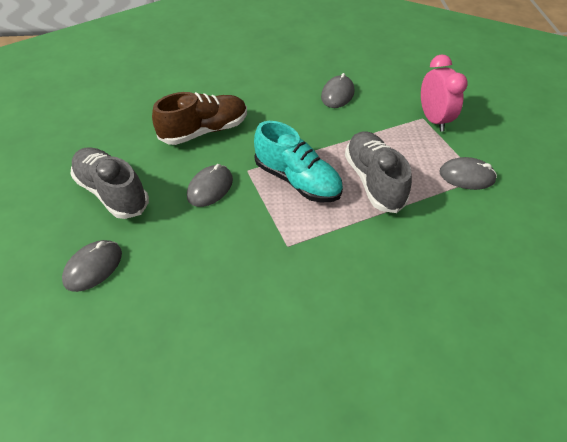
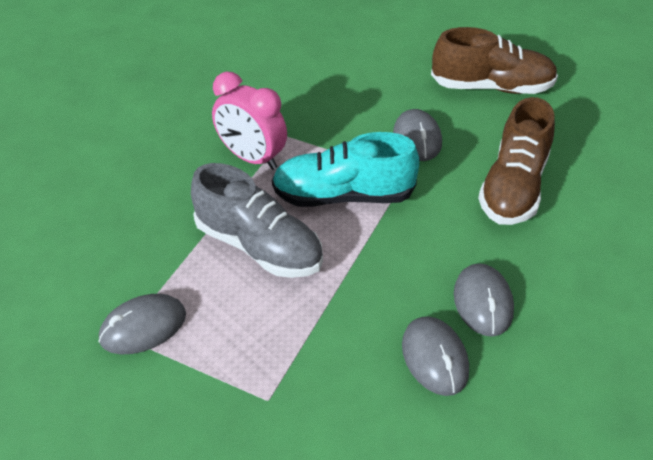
camera: 140 degrees right, 5 degrees down
(93, 267) = (415, 45): grey mouse -> grey mouse (482, 302)
(112, 192) = (491, 87): grey shoe -> brown shoe
(433, 119) = (249, 408): pink clock -> pink clock (252, 158)

